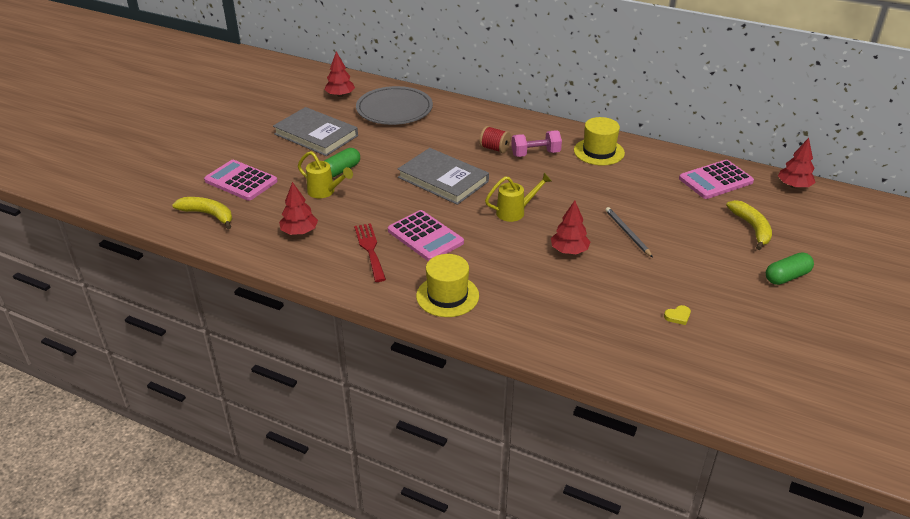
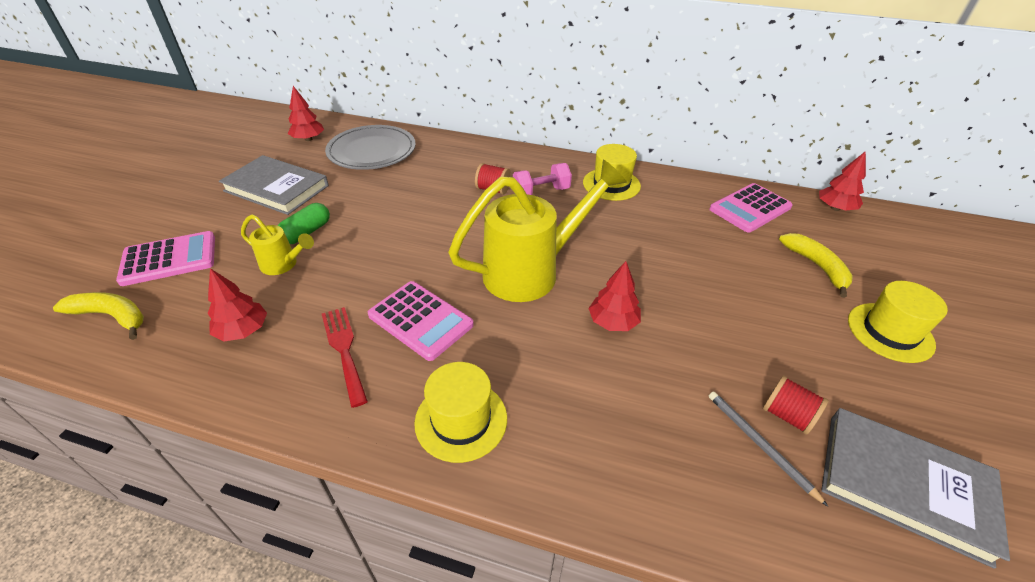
camera: 10 degrees left, 5 degrees up
(241, 181) = (169, 259): pink calculator -> pink calculator turned 135 degrees clockwise
(443, 179) = (436, 234): grey book -> grey book (904, 485)
(515, 212) = (532, 271): yellow watering can -> yellow watering can, size x2.06
(627, 233) = (677, 288): grey pencil -> grey pencil (759, 445)
(678, 316) = (787, 415): yellow heart -> red spool
(787, 277) = (890, 332): green capsule -> yellow hat

